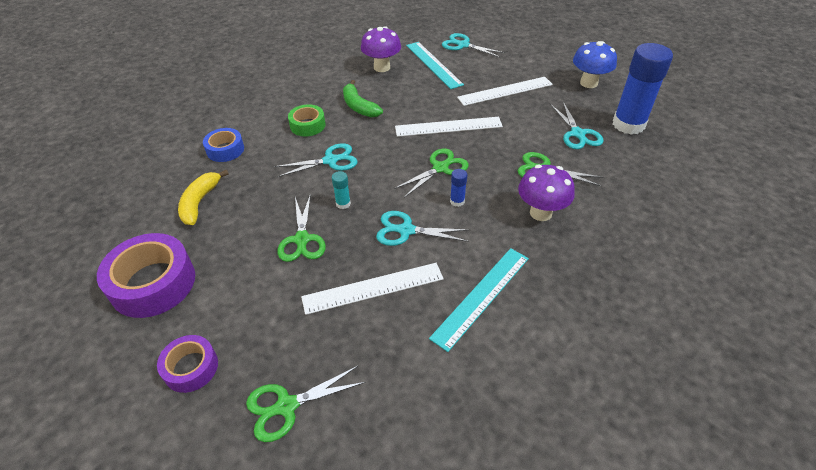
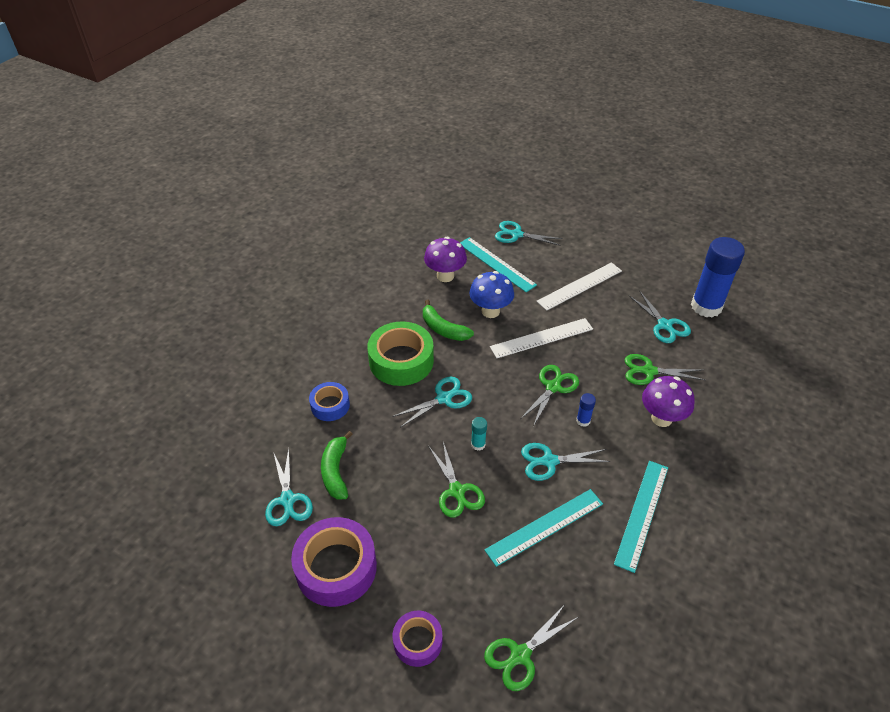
camera: 15 degrees left, 0 degrees up
(144, 218) = (287, 500): none -> turquoise scissors
(200, 202) = (335, 471): yellow banana -> green banana
(307, 125) = (401, 361): green tape -> green tape, size x1.76
(373, 288) = (545, 526): white ruler -> turquoise ruler
(588, 83) = (655, 263): blue mushroom -> blue mushroom (490, 311)

